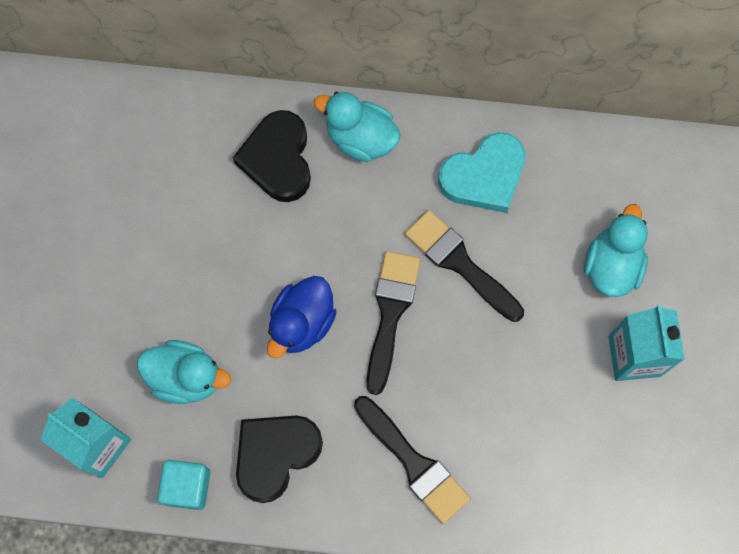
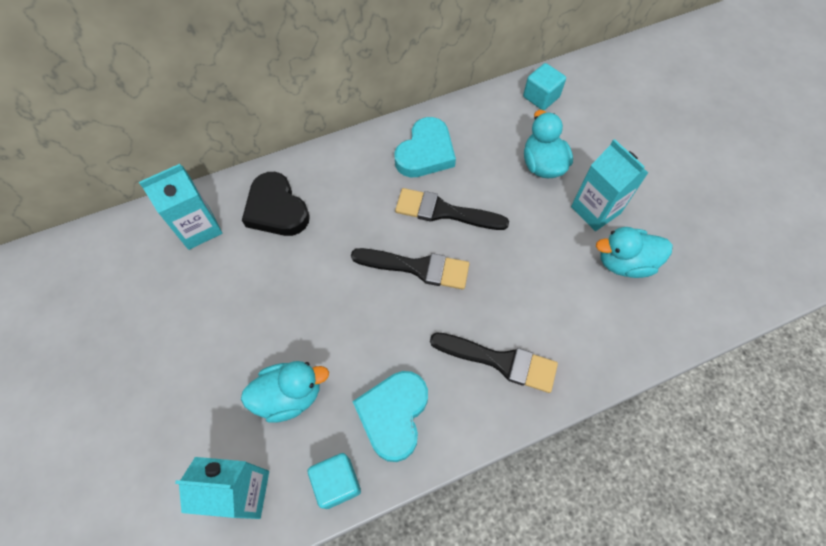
camera: 30 degrees left, 10 degrees down
(185, 138) = (199, 228): none -> turquoise carton
(275, 455) = (393, 415): black heart -> turquoise heart
(302, 323) = (357, 308): blue duck -> none
(360, 138) = (328, 169): turquoise duck -> turquoise duck (624, 262)
(390, 313) = (417, 267): black brush -> black brush turned 120 degrees clockwise
(672, 174) = (541, 97): none -> turquoise cube

